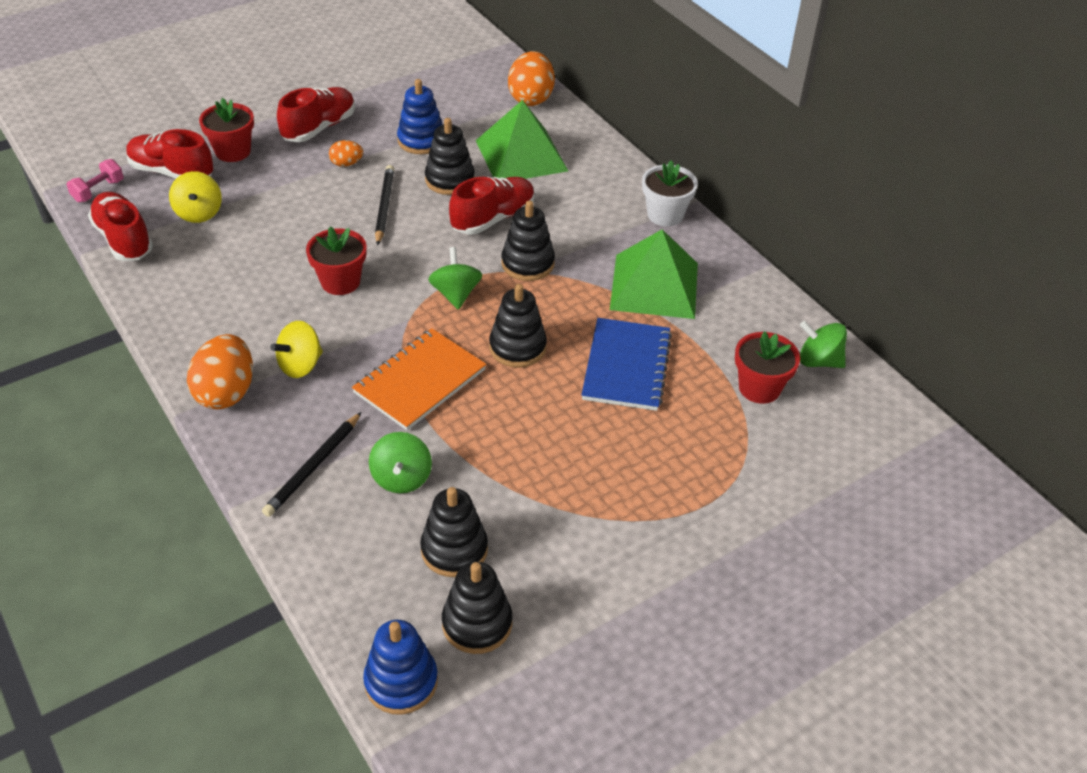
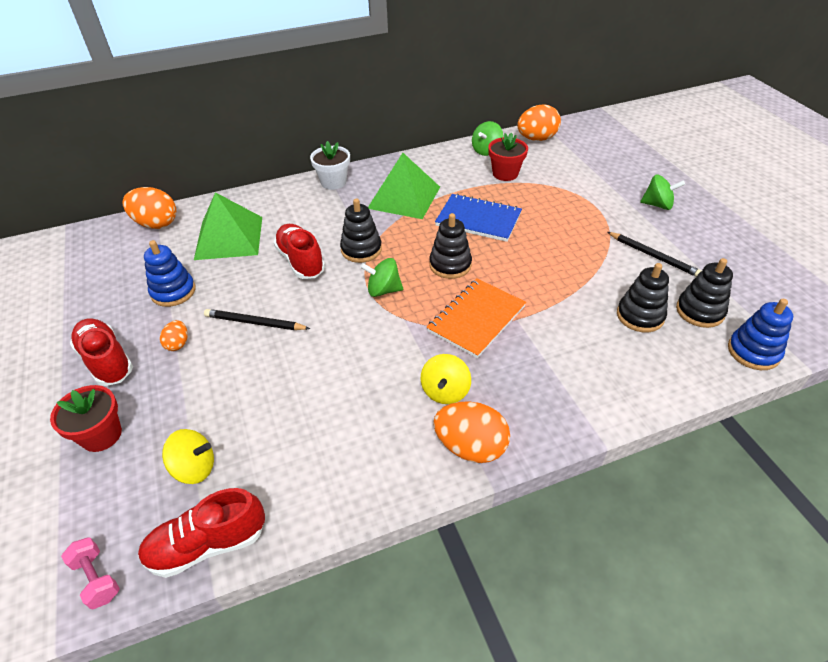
camera: 75 degrees left, 0 degrees up
(172, 172) = (105, 495): red shoe -> none
(300, 365) = (445, 391): yellow spinning top -> yellow spinning top turned 45 degrees clockwise
(313, 466) = (562, 388): black pencil -> black pencil (653, 256)
(340, 282) = (345, 358): red flower pot -> none
(401, 478) = (575, 337): green spinning top -> green spinning top (657, 205)
(419, 381) = (476, 319): orange notebook -> orange notebook turned 75 degrees clockwise
(449, 180) = (239, 280): black stacking toy -> none
(888, 422) = (536, 139): none -> orange egg

